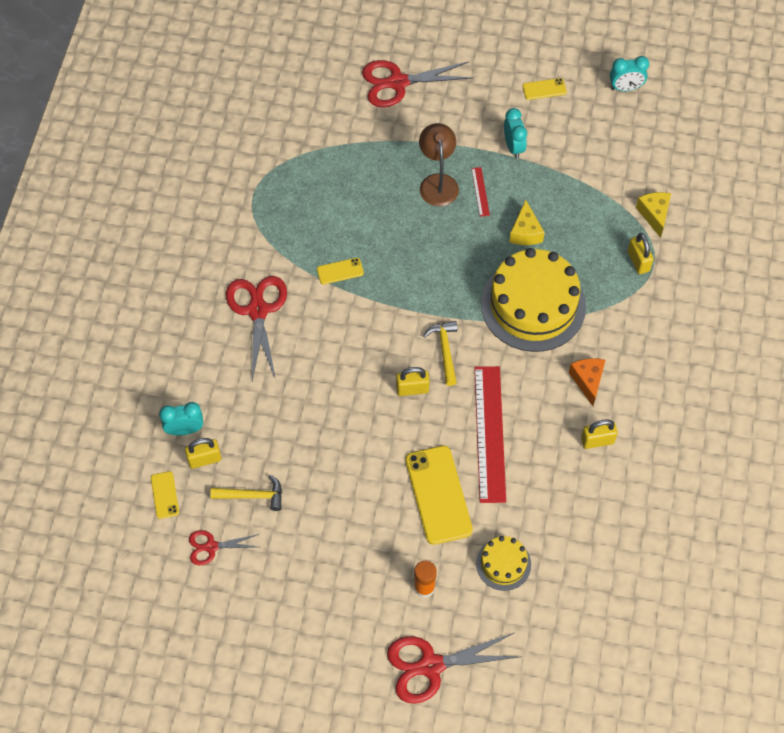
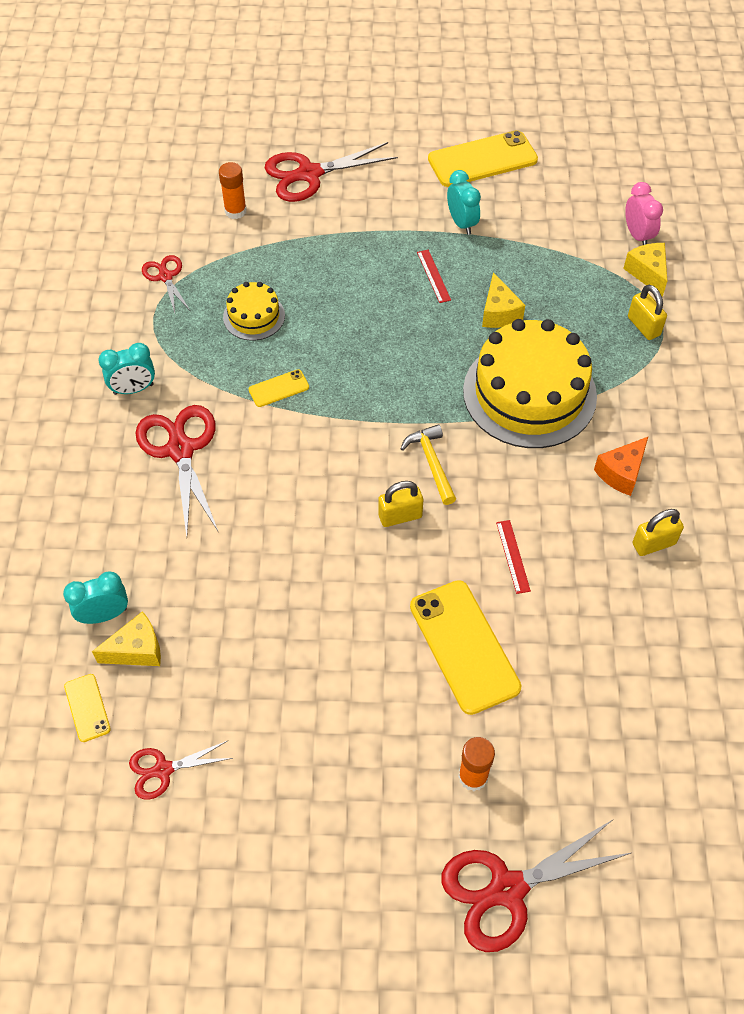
camera: 10 degrees left, 5 degrees down
(204, 459) = (137, 650): yellow padlock -> yellow cheese
(252, 495) = (211, 688): yellow hammer -> none
(267, 161) = (165, 277): none -> red scissors
(332, 109) = (235, 211): none -> orange glue stick
(438, 182) = (380, 273): brown lamp -> none
(489, 433) = (512, 556): red ruler -> red ruler, size x0.42
(503, 564) = (573, 725): yellow cake -> yellow cake (254, 316)
(544, 89) = (482, 160): yellow phone -> yellow phone, size x2.08
(588, 381) = (621, 473): orange cheese -> orange cheese turned 120 degrees counterclockwise
(625, 88) = (575, 147): turquoise clock -> turquoise clock (133, 389)
(655, 179) = (637, 235): none -> pink clock

